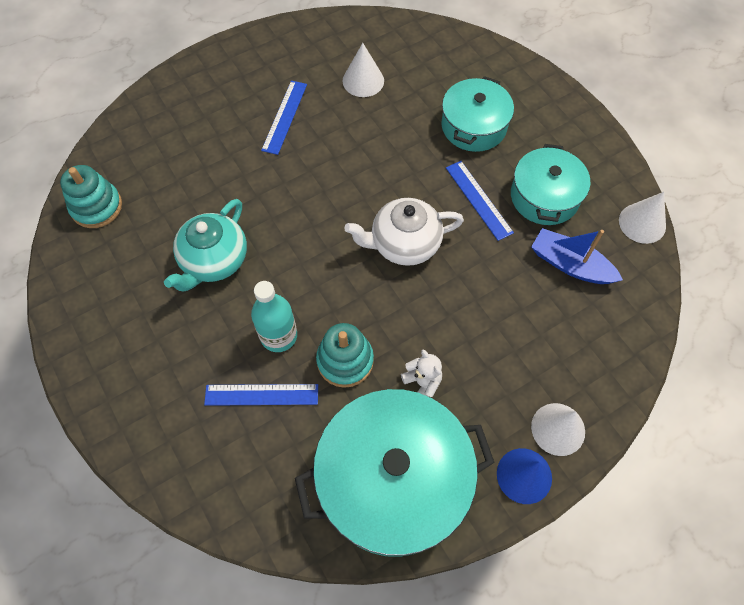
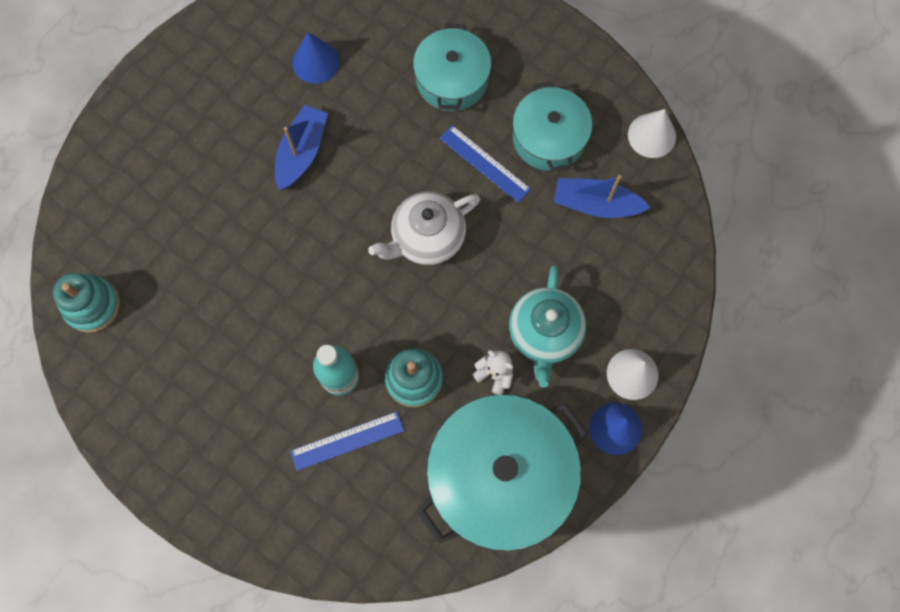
camera: 20 degrees left, 10 degrees up
(214, 261) = (242, 322): turquoise teapot -> turquoise teapot (544, 334)
(284, 117) = (248, 134): blue ruler -> none
(323, 144) = (302, 152): none -> blue boat
(363, 80) = (316, 62): white cone -> blue cone

